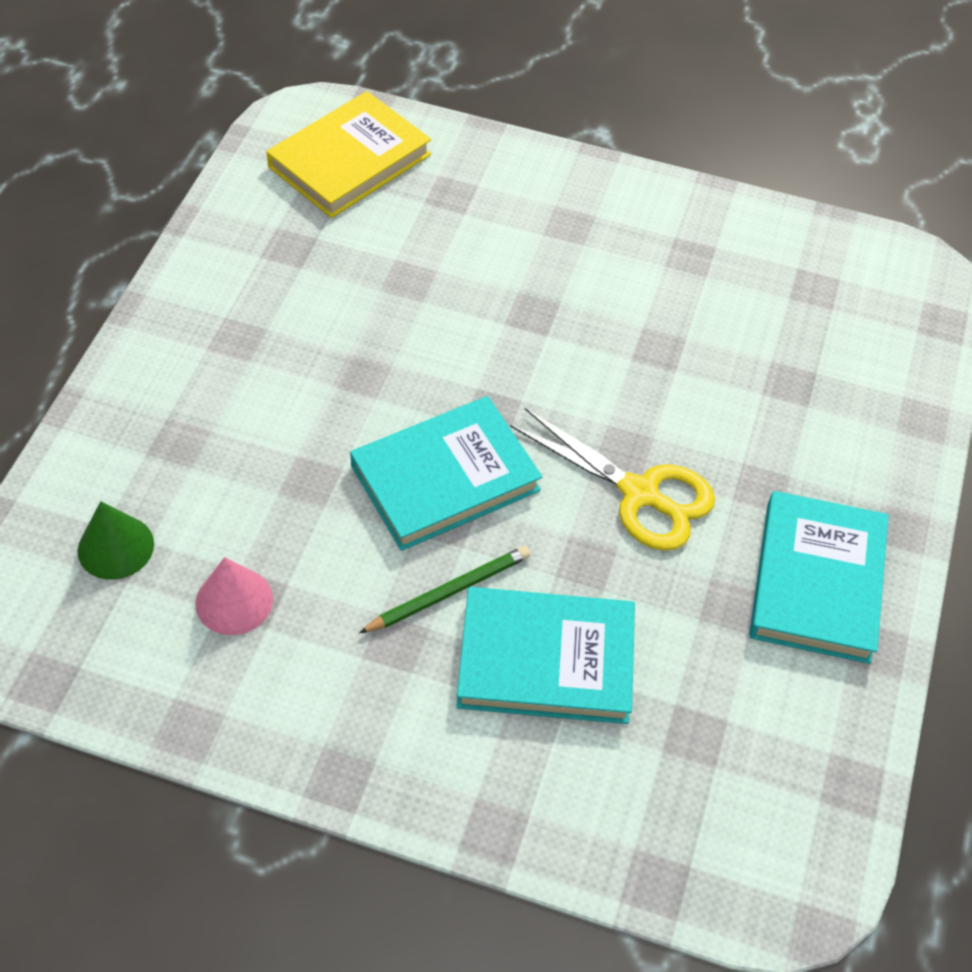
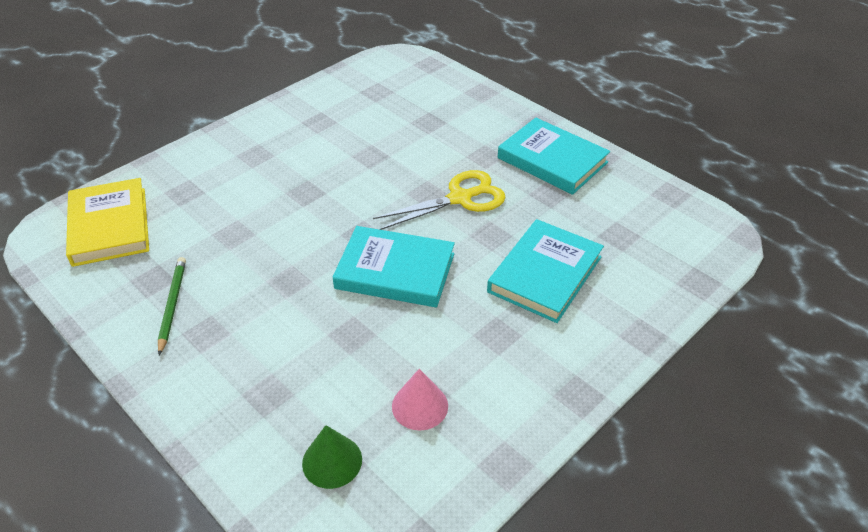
camera: 60 degrees left, 10 degrees down
(445, 478) = (395, 271): turquoise book -> turquoise book turned 75 degrees counterclockwise
(449, 592) = (476, 298): green pencil -> green pencil (172, 305)

